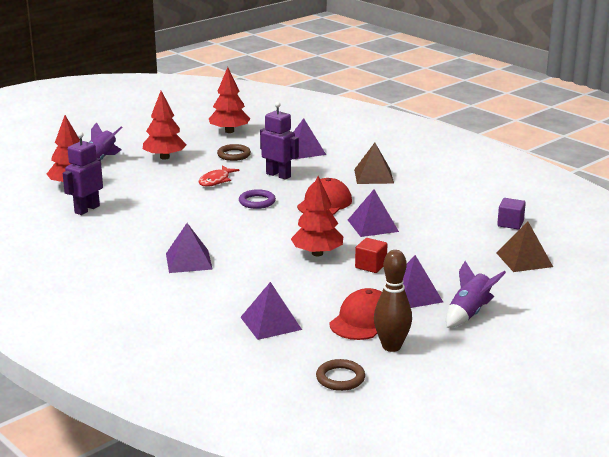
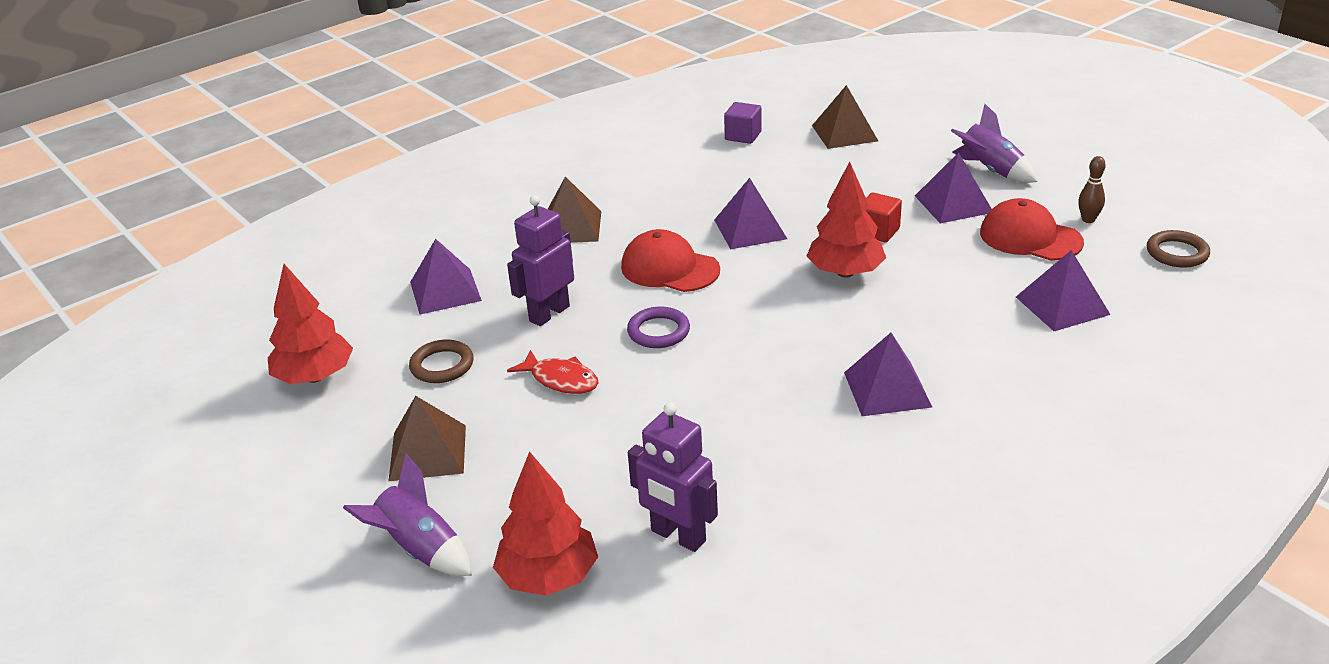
camera: 85 degrees left, 10 degrees up
(164, 157) = (427, 452): red tree -> brown pyramid
(391, 346) = (1088, 220): brown bowling pin -> brown bowling pin, size x0.54

